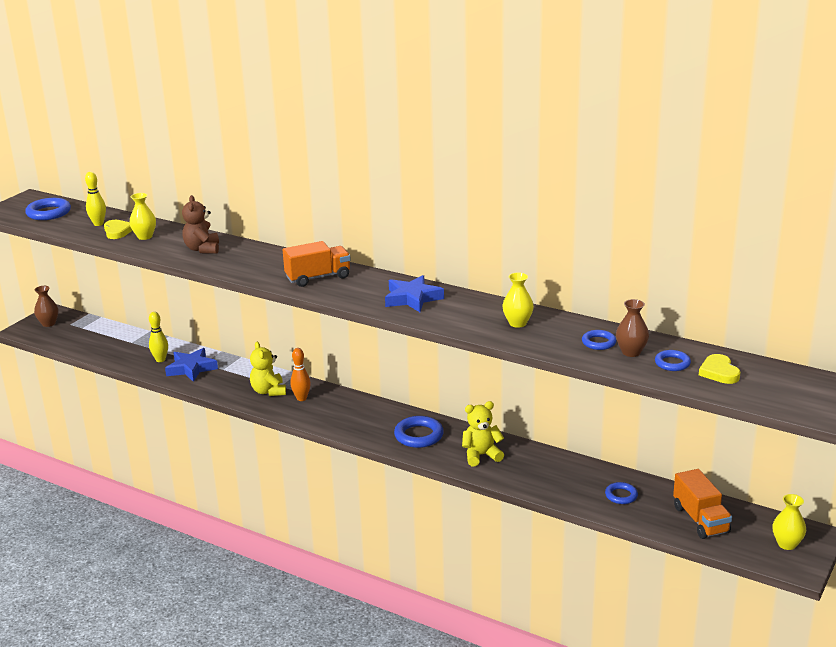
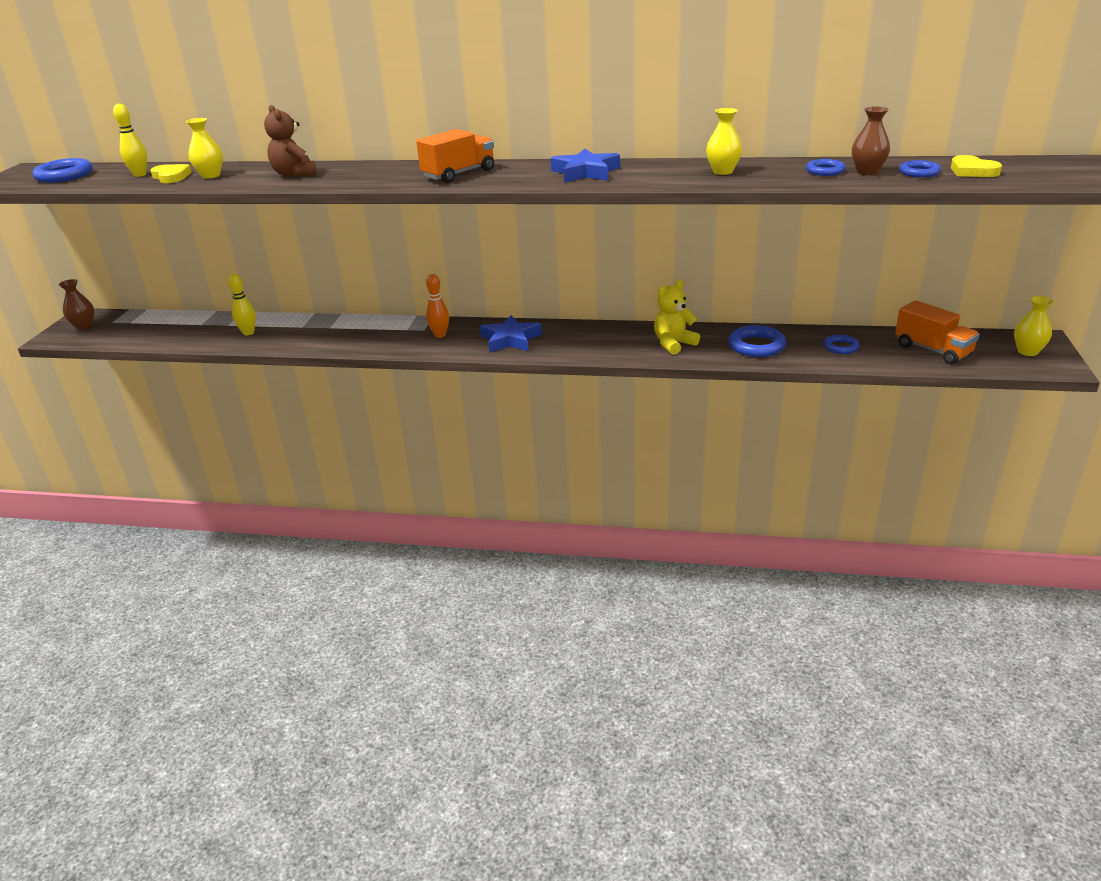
camera: 20 degrees left, 5 degrees up
(191, 368) = (291, 333): blue star -> blue star (510, 339)
(268, 391) = (398, 336): yellow teddy bear -> none
(419, 435) = (594, 341): blue ring -> blue ring (756, 346)

